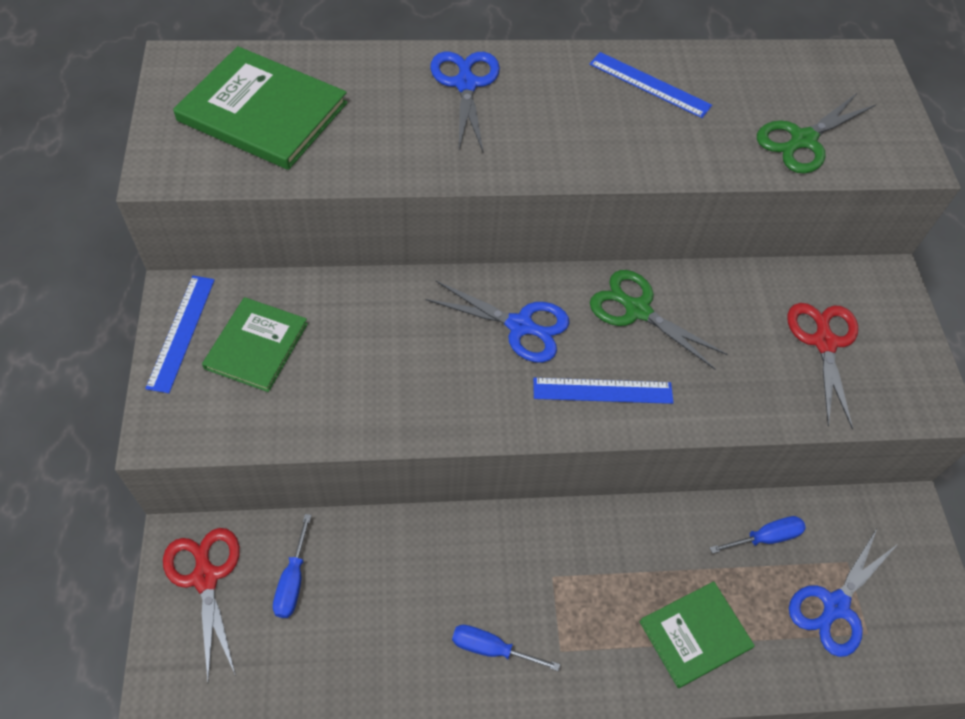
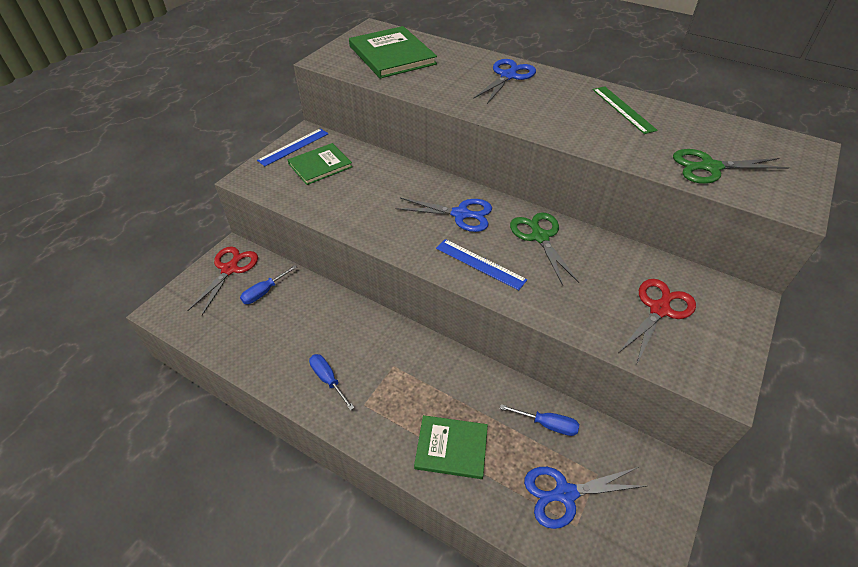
camera: 40 degrees right, 10 degrees down
(521, 326) = (461, 214): blue scissors -> blue scissors turned 45 degrees counterclockwise
(649, 84) = (623, 109): blue ruler -> green ruler

